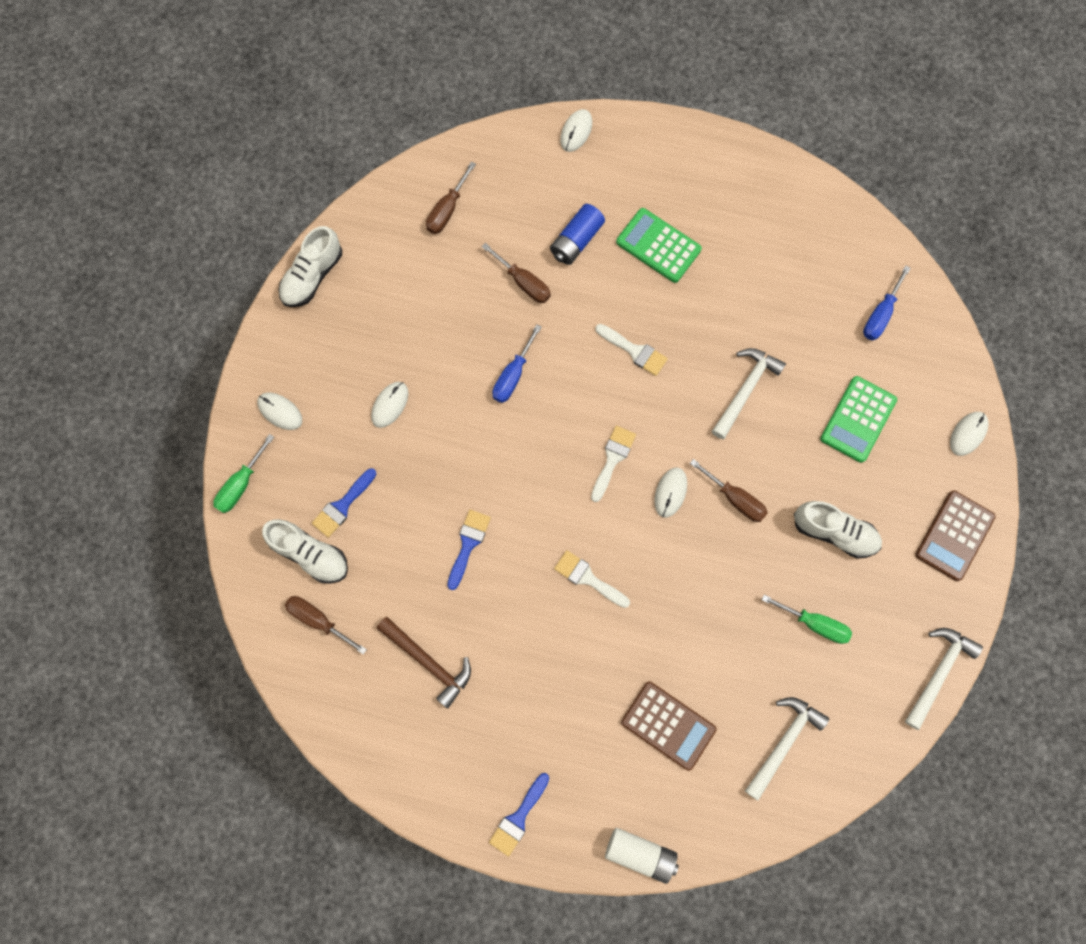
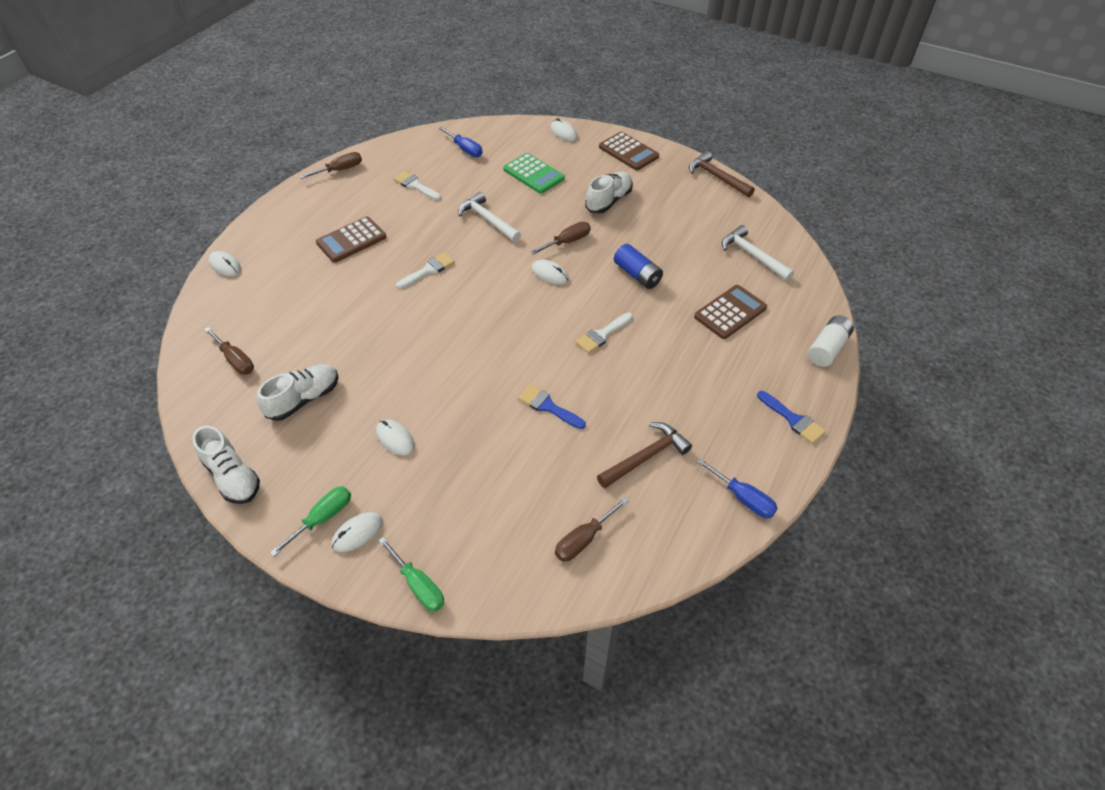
camera: 75 degrees left, 25 degrees down
(310, 554) = (515, 534): white shoe -> white shoe (304, 399)
(342, 506) = (477, 496): blue brush -> none
(513, 375) = (411, 346): blue screwdriver -> blue screwdriver (743, 498)
(523, 282) = (334, 323): brown screwdriver -> brown screwdriver (340, 170)
(576, 240) = (318, 284): blue battery -> blue battery (637, 275)
(612, 459) = (510, 300): white brush -> white brush (415, 185)
(658, 246) = (351, 240): green calculator -> brown calculator
(814, 623) = (670, 223): green screwdriver -> green screwdriver (323, 518)
(938, 672) = (717, 177): white hammer -> brown hammer

